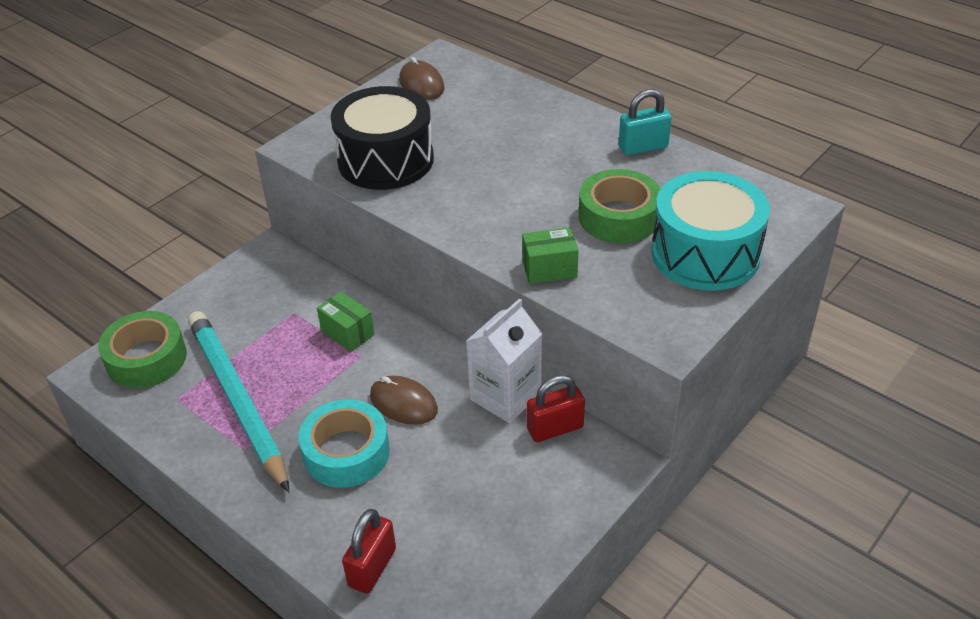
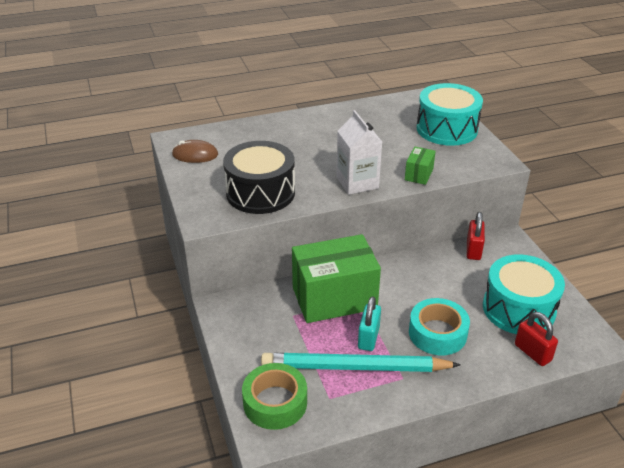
camera: 60 degrees left, 5 degrees down
(347, 333) = (334, 298): green box -> green box, size x2.32
(403, 403) = (414, 296): brown mouse -> none
(457, 523) = (518, 309): none -> turquoise drum
(505, 396) = (437, 257): white carton -> white carton (357, 182)
(619, 217) = (395, 140): green tape -> none
(643, 147) = (344, 112): turquoise padlock -> turquoise padlock (368, 338)

